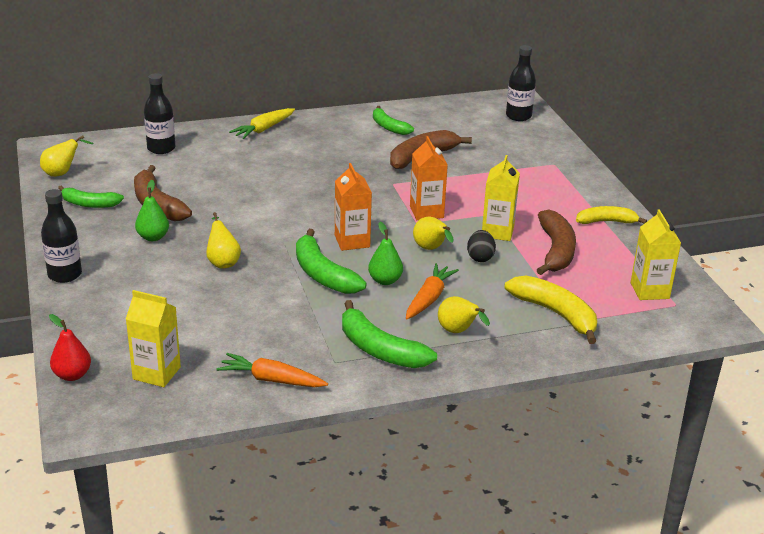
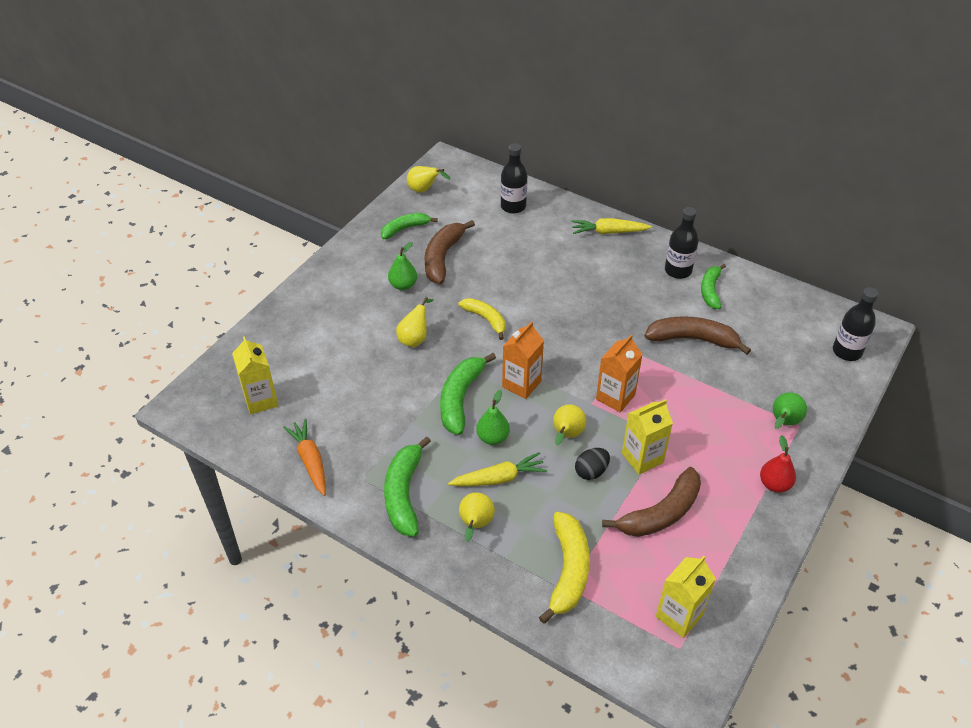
camera: 50 degrees right, 15 degrees up
(65, 275) = (316, 280): black bottle -> black bottle (678, 271)
(72, 375) = (221, 364): red pear -> red pear (774, 484)
(89, 204) = (405, 229): green banana -> green banana turned 90 degrees clockwise
(429, 298) = (499, 478): orange carrot -> yellow carrot
(543, 167) = (784, 422): none -> green pear
(606, 221) = (752, 519): yellow banana -> yellow banana (486, 319)

